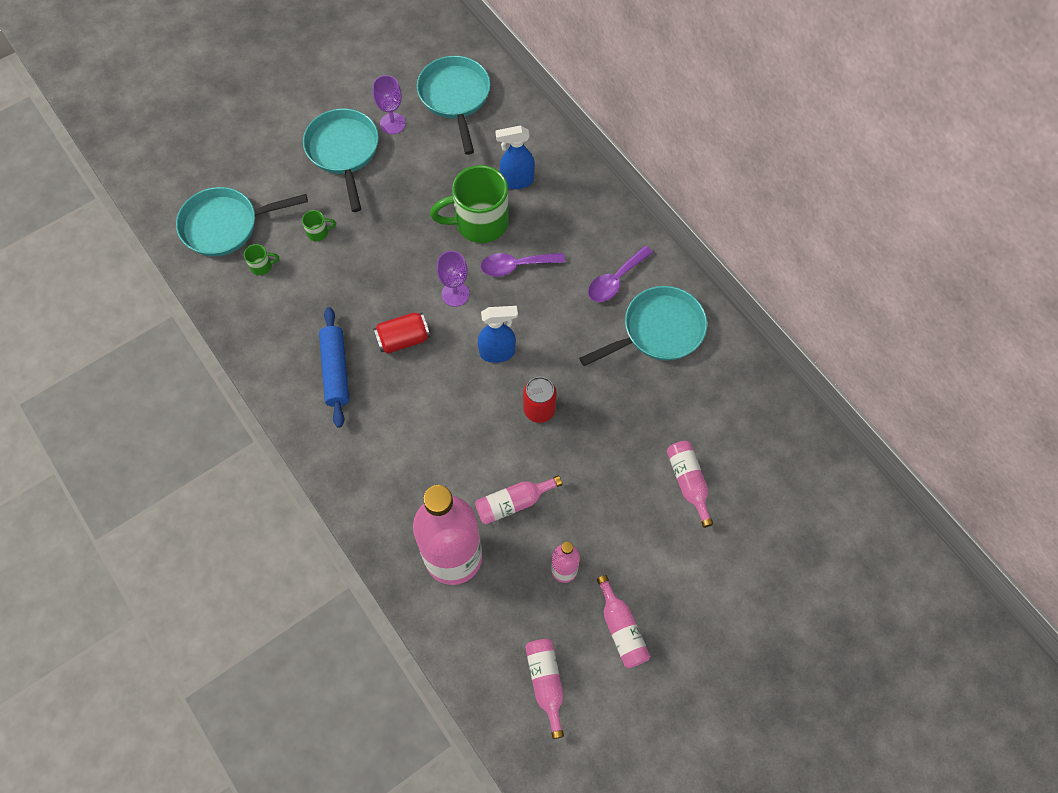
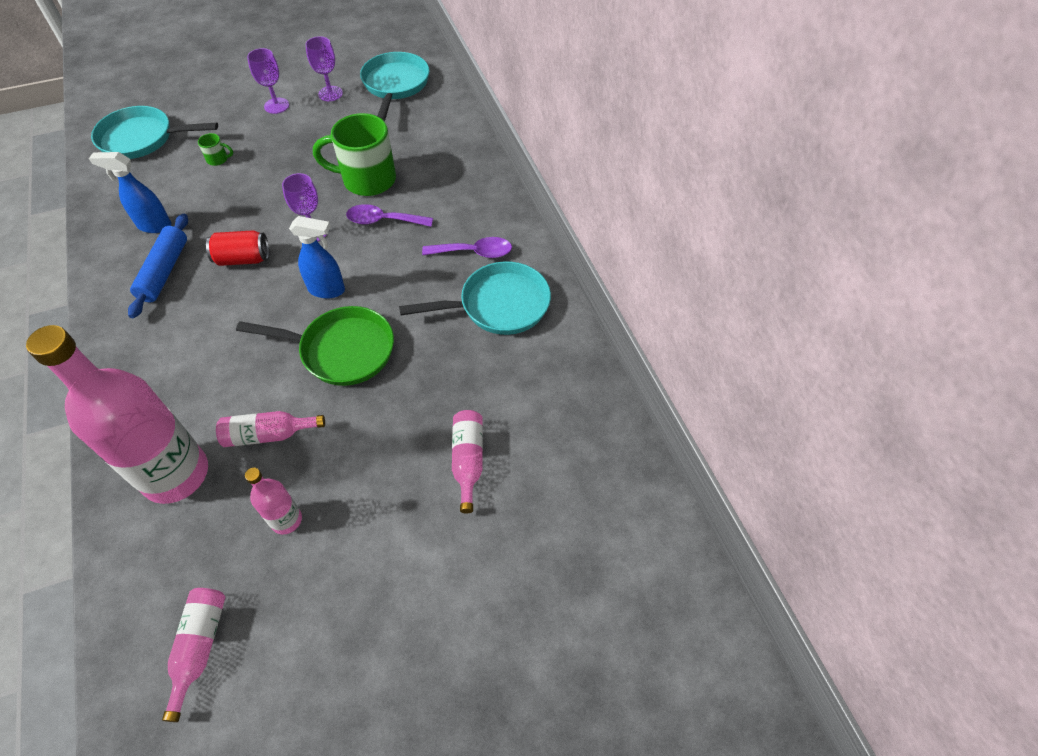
camera: 15 degrees right, 10 degrees down
(262, 266) = (153, 175): green mug -> none
(344, 151) = (276, 106): turquoise pan -> purple goblet
(516, 181) = (418, 155): blue spray bottle -> blue spray bottle (154, 226)
(539, 410) = (342, 350): red can -> green pan
(615, 280) = (474, 252): purple spoon -> purple spoon turned 150 degrees counterclockwise
(621, 629) = (318, 606): pink bottle -> none

